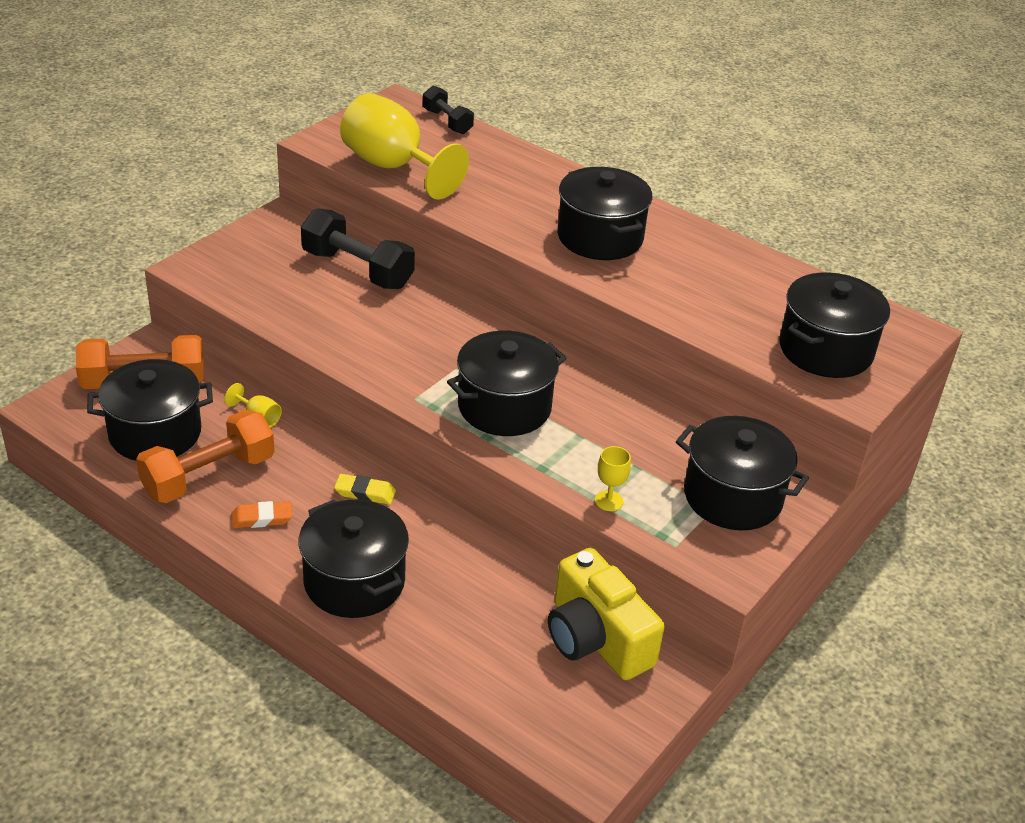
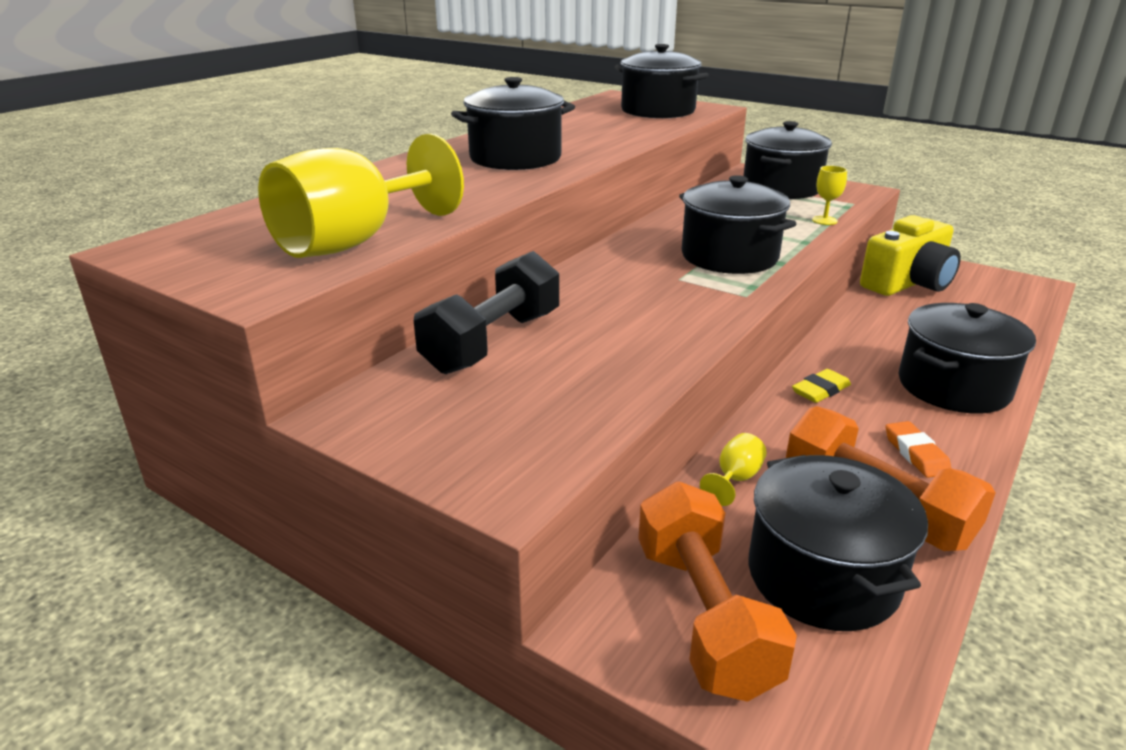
camera: 90 degrees left, 10 degrees down
(365, 492) = (820, 390): yellow eraser -> yellow eraser turned 45 degrees clockwise
(447, 122) = (227, 219): black dumbbell -> none

